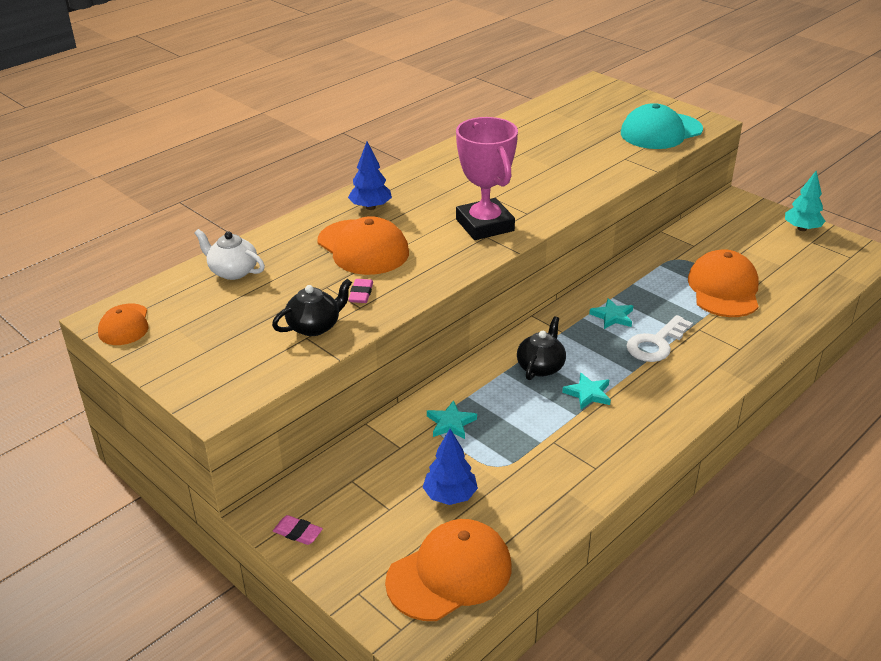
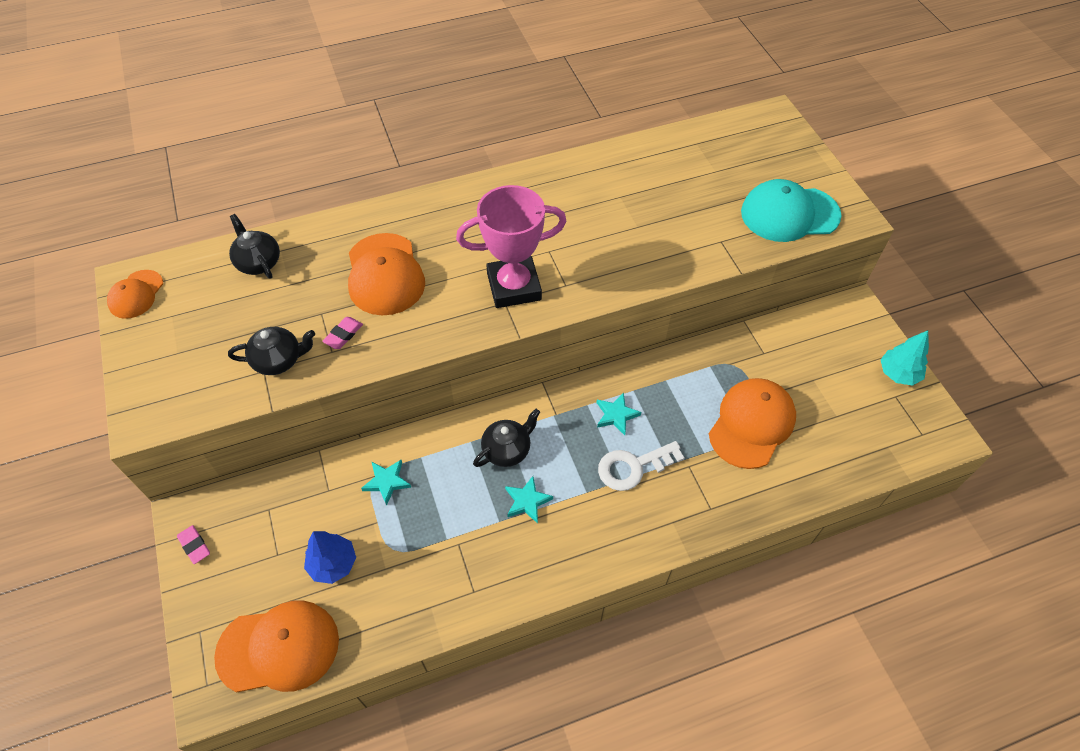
camera: 25 degrees right, 20 degrees up
(233, 271) = (258, 262): white teapot -> black teapot
(370, 207) = (427, 222): blue tree -> none
(485, 225) = (514, 287): pink trophy -> pink trophy turned 75 degrees clockwise

